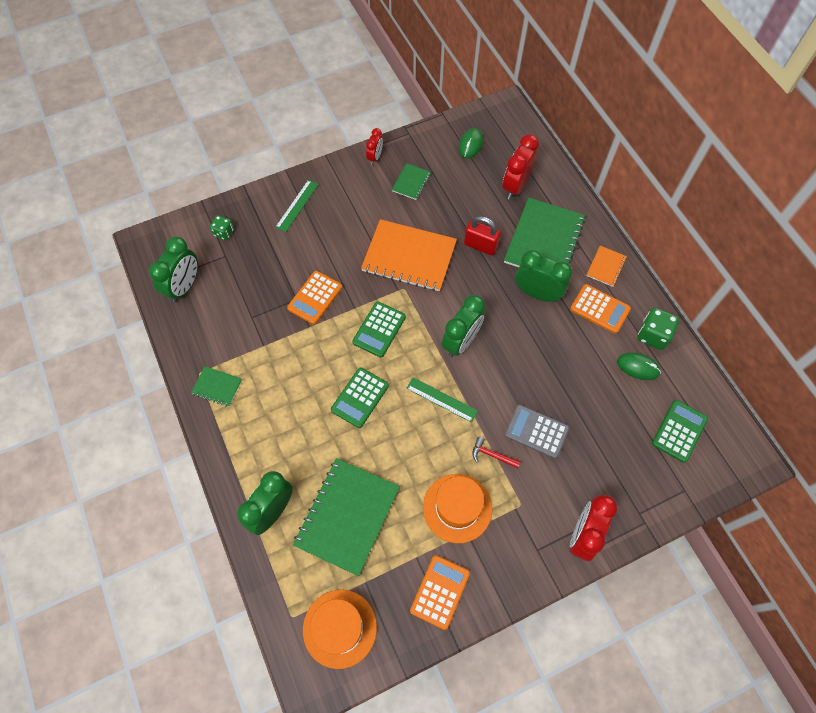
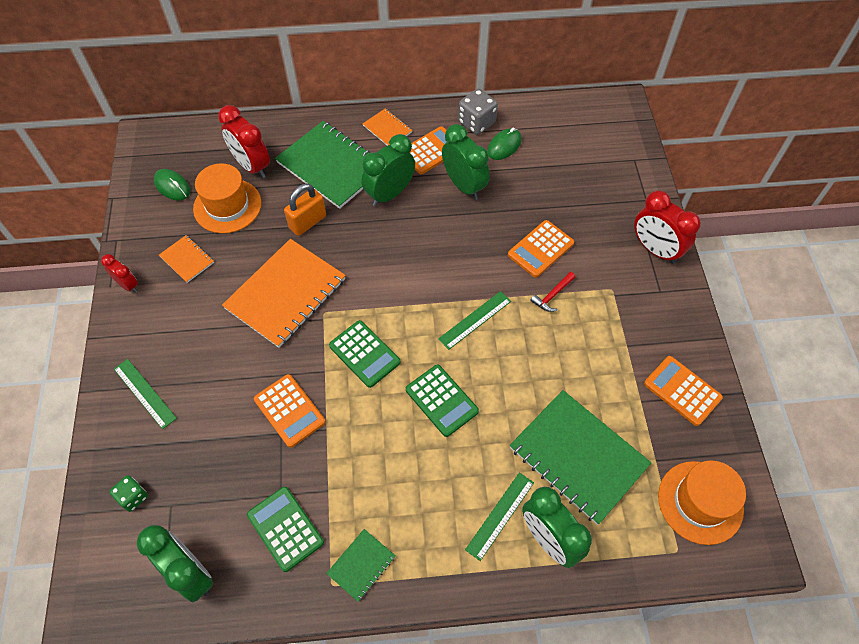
camera: 70 degrees left, 5 degrees down
(280, 470) = (500, 515): none -> green ruler
(411, 182) = (187, 259): green notebook -> orange notebook
(457, 508) = (599, 346): orange hat -> orange hat (227, 206)
(461, 342) = (415, 279): green clock -> green clock (464, 186)
(480, 245) = (308, 222): red padlock -> orange padlock
(536, 431) = (540, 249): grey calculator -> orange calculator
(653, 335) = (476, 123): green dice -> grey dice
(679, 431) = (578, 141): green calculator -> green calculator (285, 528)

